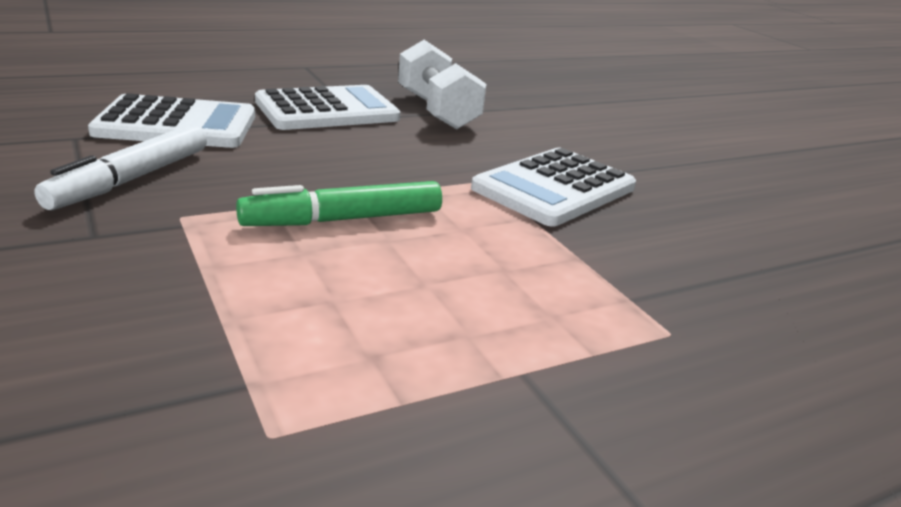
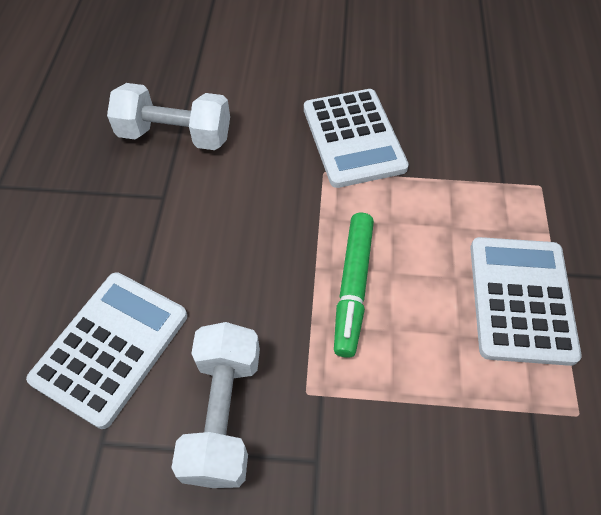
camera: 55 degrees left, 30 degrees up
(131, 179) = (223, 414): white marker -> white dumbbell
(327, 110) = (133, 215): white calculator -> white calculator (520, 299)

